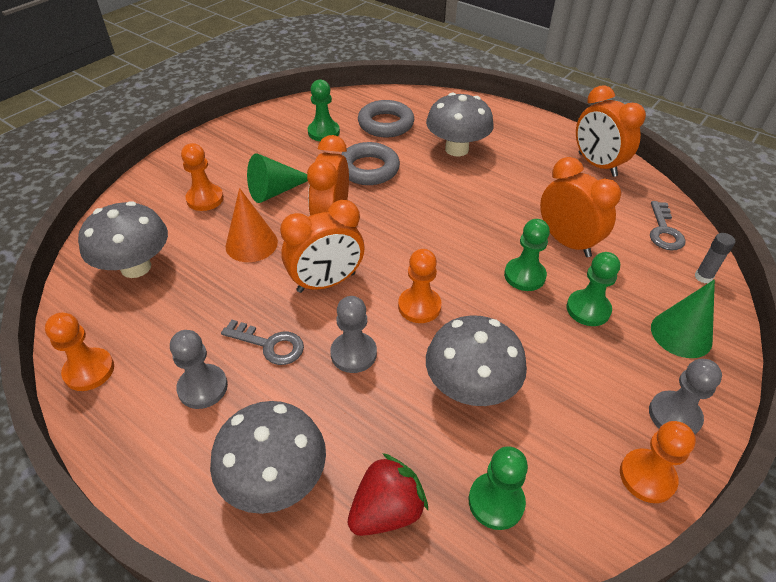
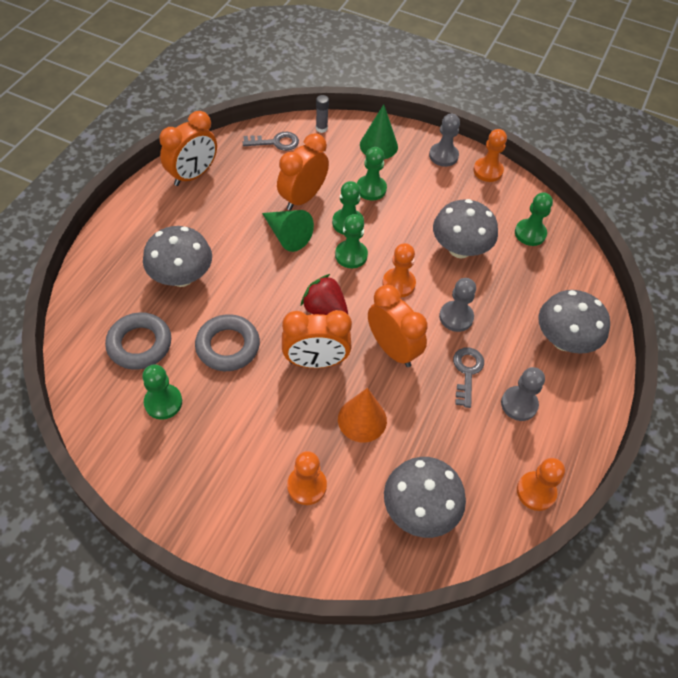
camera: 105 degrees left, 10 degrees up
(275, 191) = (280, 422): green cone -> green cone (287, 235)
(386, 510) = (557, 281): red strawberry -> red strawberry (325, 310)
(471, 270) = (351, 255): none -> green pawn

